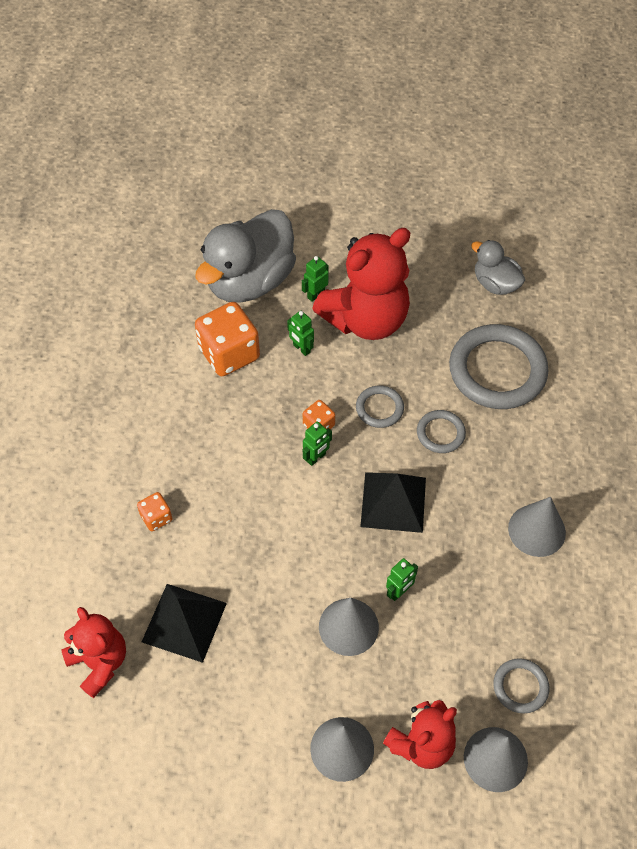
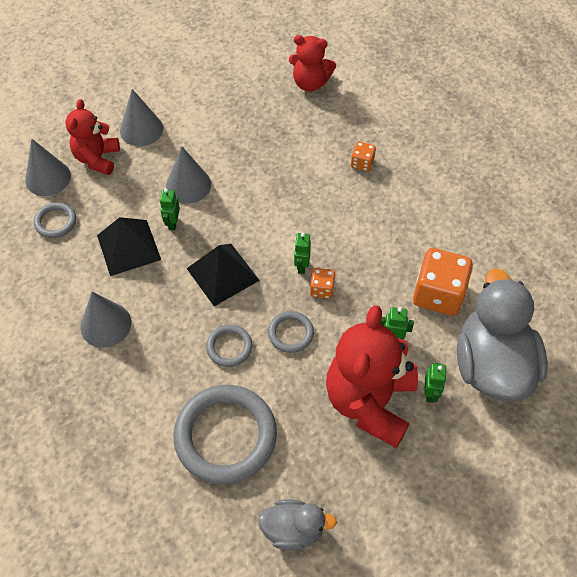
camera: 140 degrees right, 0 degrees up
(184, 622) = (286, 127): black pyramid -> black pyramid (128, 247)

